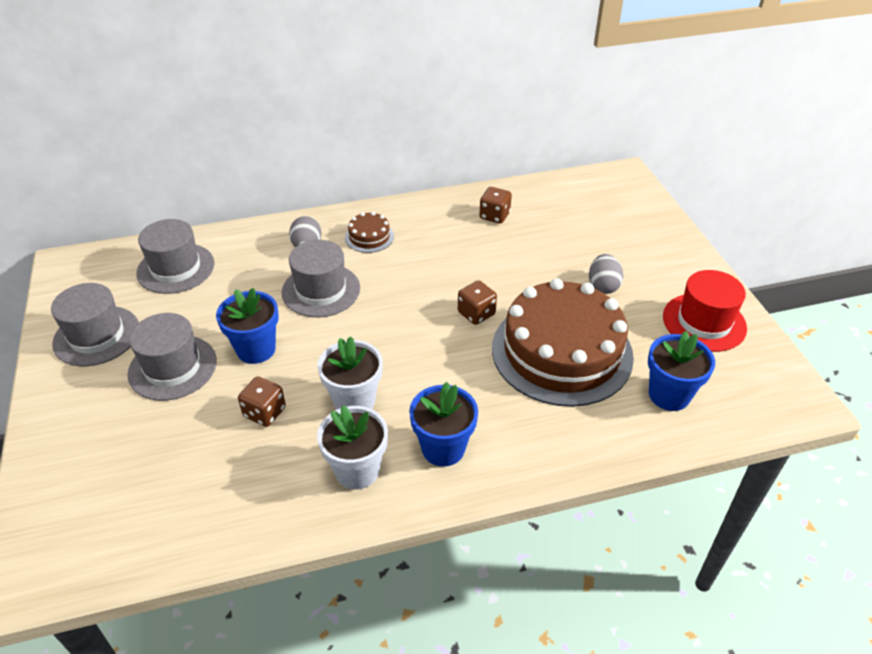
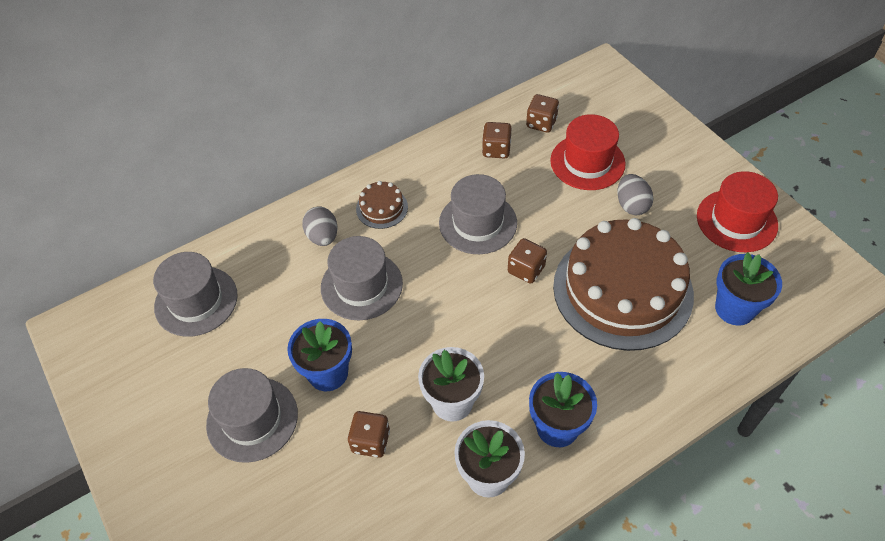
camera: 15 degrees left, 10 degrees up
(96, 336) = (152, 406): grey hat -> grey hat (478, 223)
(546, 204) = (541, 123): none -> brown dice
(576, 243) = (587, 162): none -> red hat

